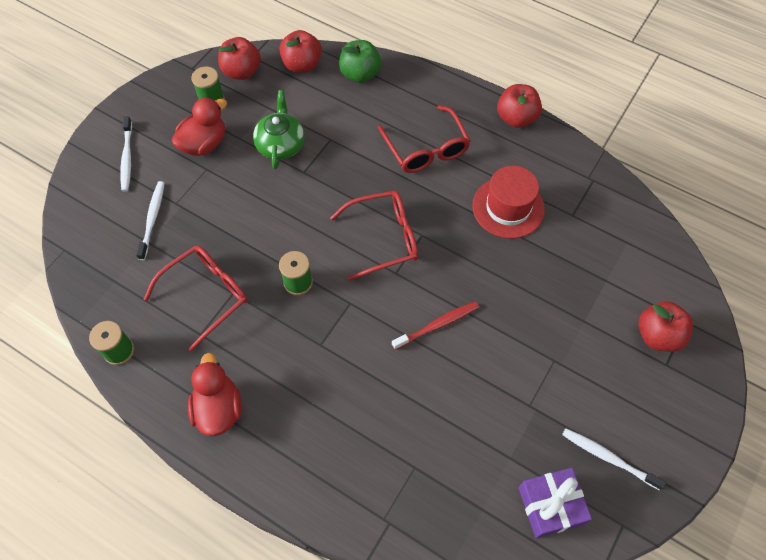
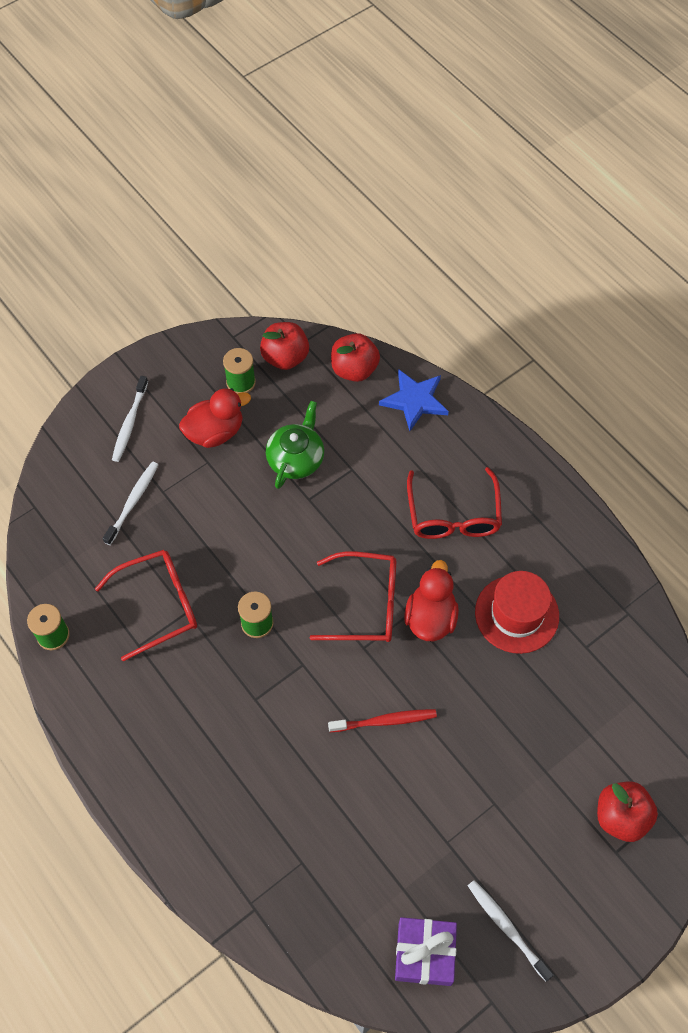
camera: 20 degrees right, 0 degrees up
(219, 408) = (130, 731): red duck -> red duck (430, 617)
(360, 74) = (414, 400): green apple -> blue star
(516, 118) = (571, 510): red apple -> none

